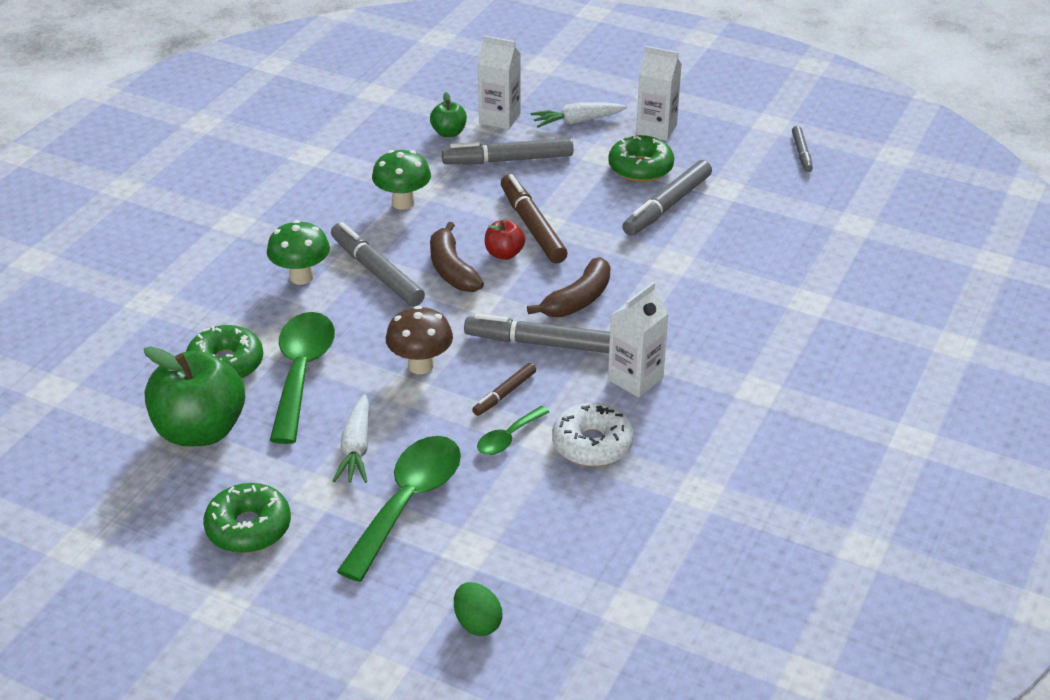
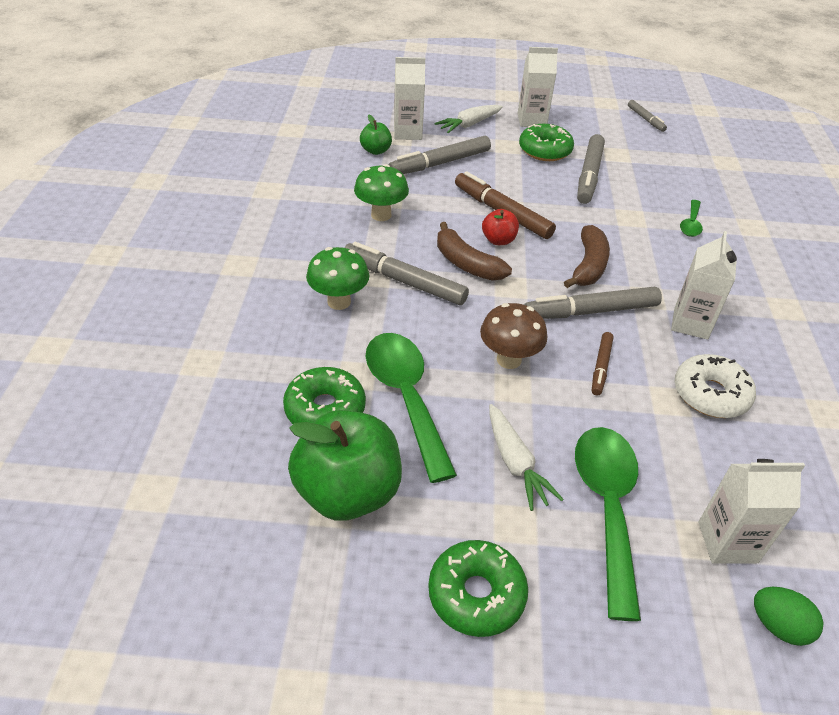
camera: 25 degrees left, 5 degrees up
(491, 557) = (727, 542): none -> white carton
(508, 438) = (638, 409): green spoon -> green spoon (691, 224)

